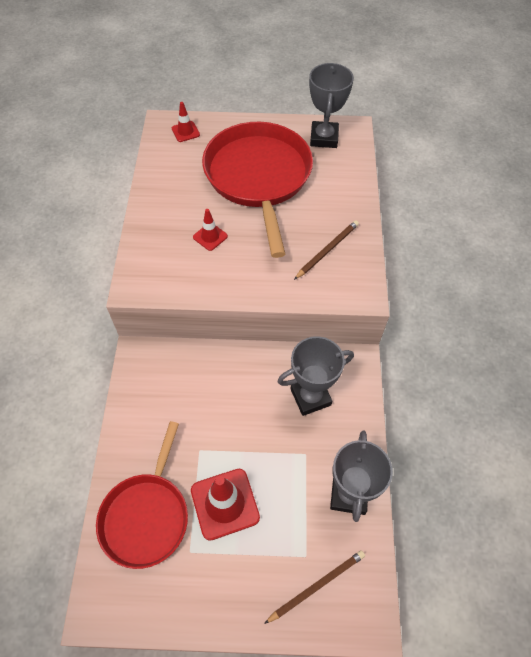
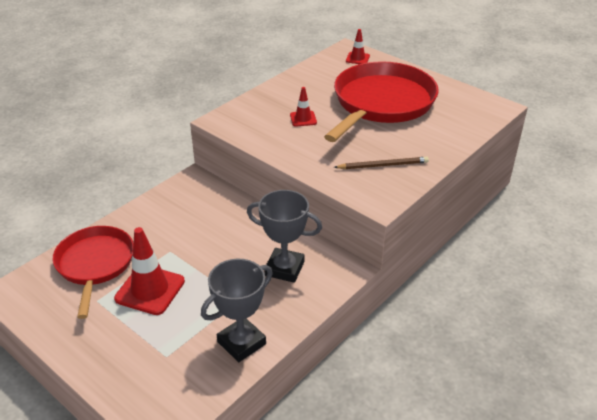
camera: 40 degrees right, 20 degrees down
(146, 516) = (95, 264): red pan -> red pan turned 120 degrees clockwise
(317, 585) = (153, 378): brown pencil -> none
(324, 138) = (465, 102): grey trophy -> none

